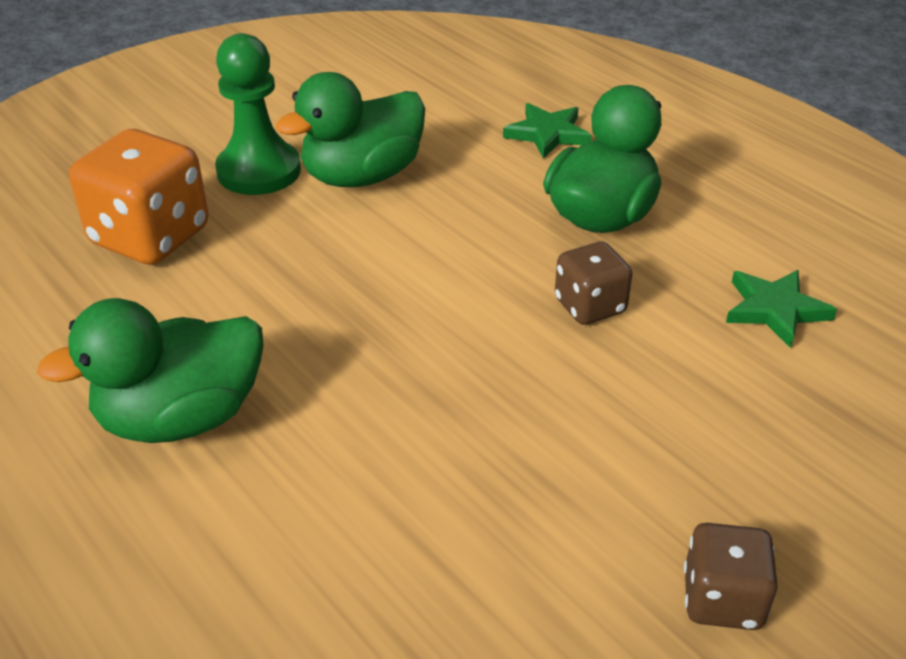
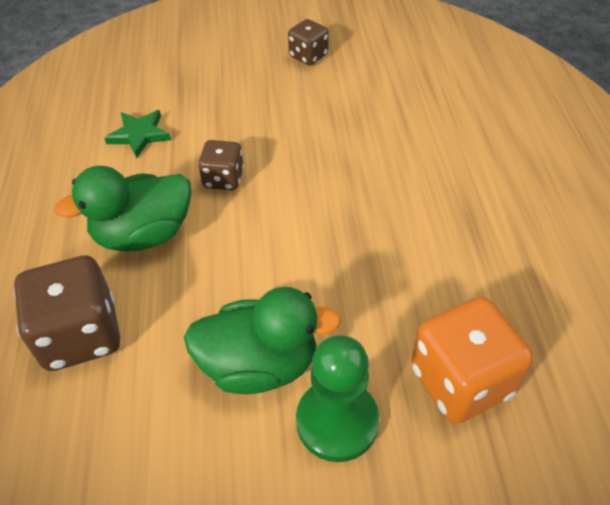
camera: 145 degrees left, 10 degrees up
(181, 418) = (487, 215): green duck -> none
(547, 134) = (80, 335): green star -> brown dice

